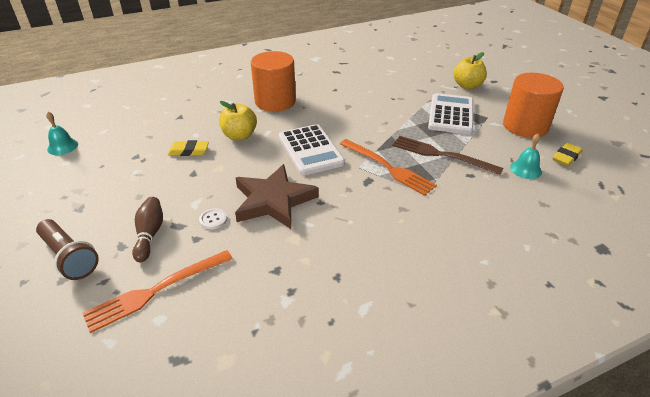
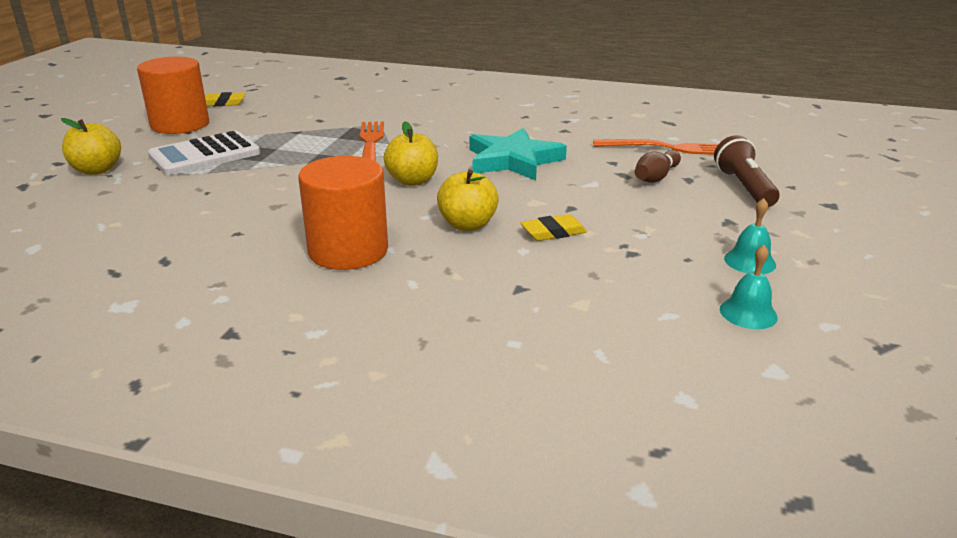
camera: 140 degrees left, 10 degrees down
(189, 151) = (553, 232): yellow eraser -> yellow eraser turned 60 degrees counterclockwise
(213, 219) = (585, 167): white button -> none
(273, 201) = (513, 160): brown star -> turquoise star
(310, 150) = (412, 181): white calculator -> yellow apple
(441, 155) = (305, 135): brown fork -> none
(525, 169) = (272, 108): turquoise bell -> turquoise bell (749, 261)

